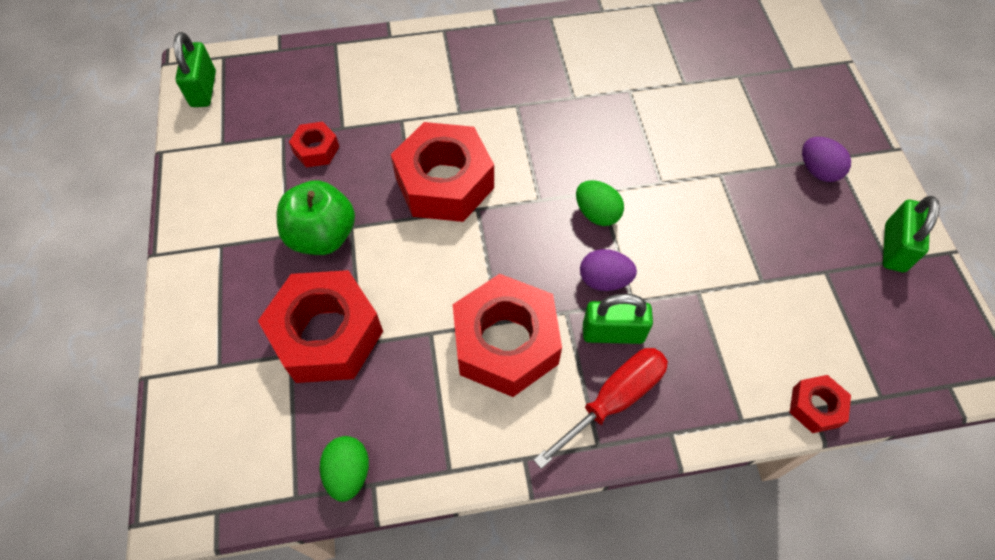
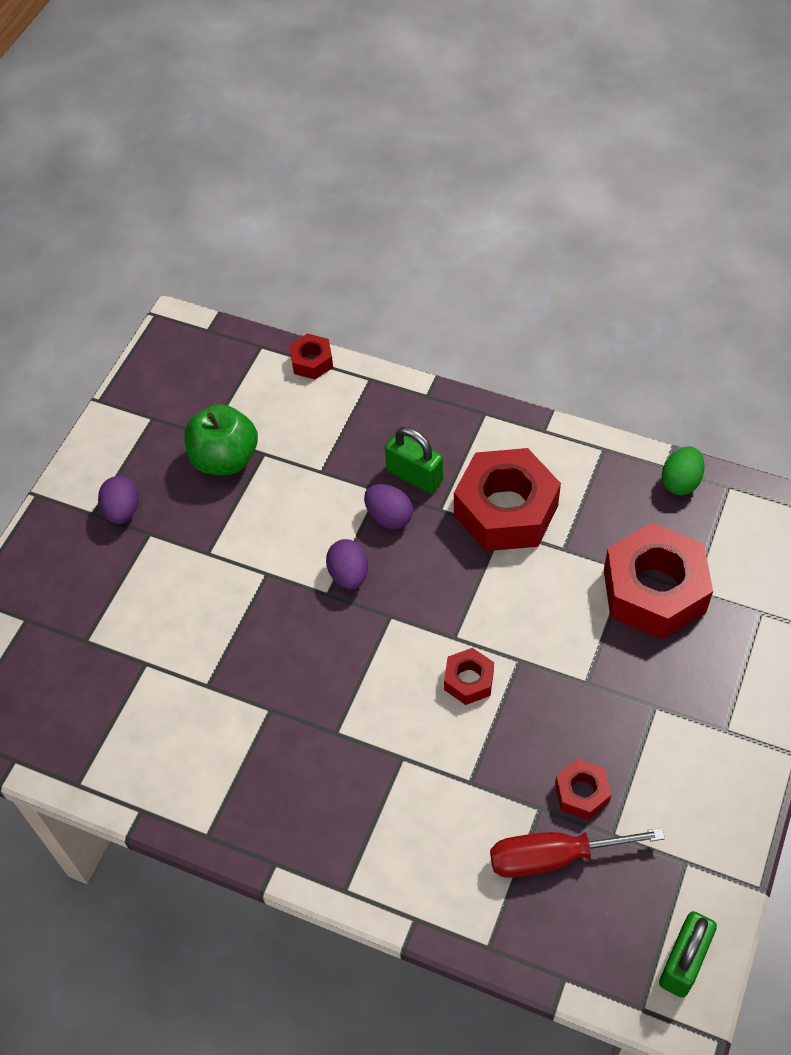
camera: 145 degrees left, 5 degrees down
(322, 236) = (618, 686): green apple -> green apple (225, 459)
(444, 183) = (469, 680): red nut -> red nut, size x0.47
(597, 213) = (348, 575): green egg -> purple egg
(614, 400) = (450, 433): red screwdriver -> red screwdriver (553, 857)
(894, 248) = (136, 424): green padlock -> none

